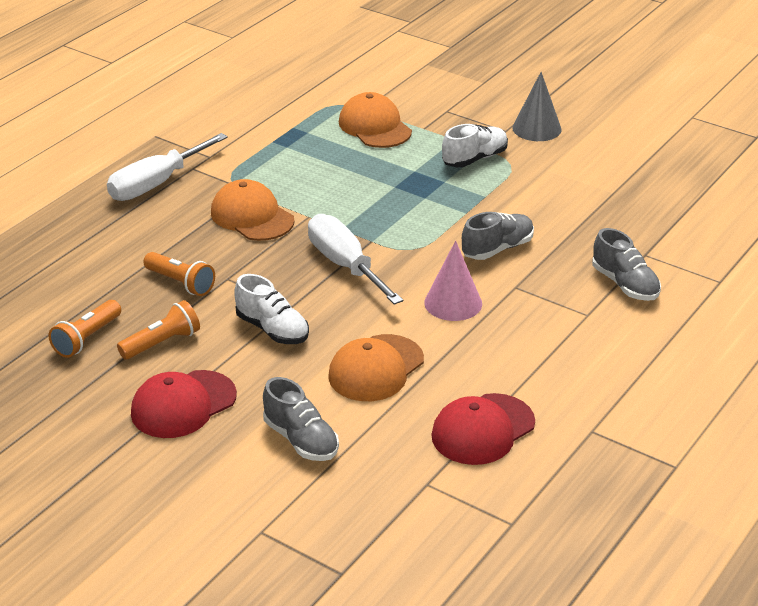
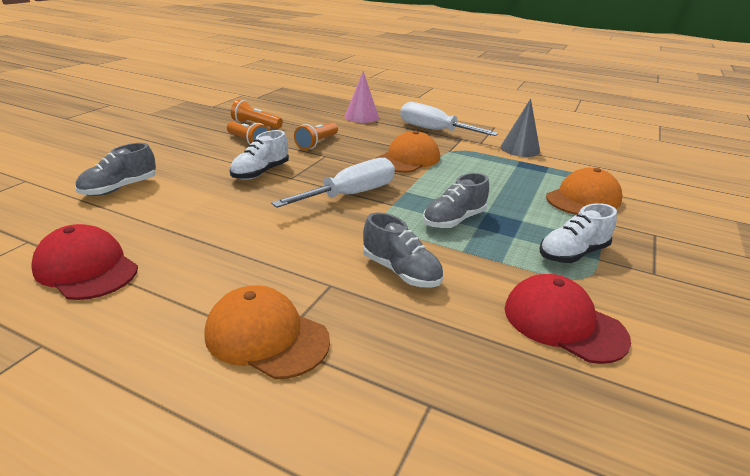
camera: 80 degrees right, 5 degrees down
(183, 405) = (179, 151): red cap -> red cap (563, 323)
(376, 368) = (200, 213): orange cap -> orange cap (266, 336)
(453, 303) = (298, 247): pink cone -> pink cone (361, 117)
(474, 159) = (572, 253): white shoe -> white shoe turned 105 degrees clockwise
(536, 128) = (683, 297): grey cone -> grey cone (520, 149)
(625, 284) = (347, 379): grey shoe -> grey shoe (454, 220)

